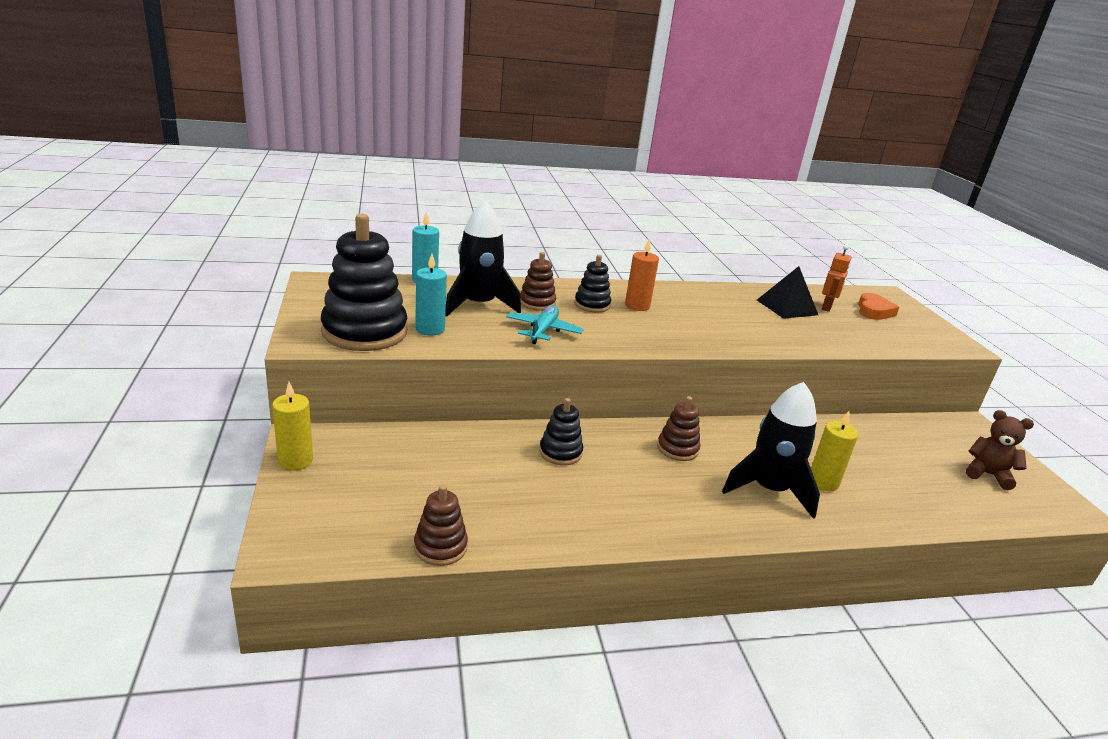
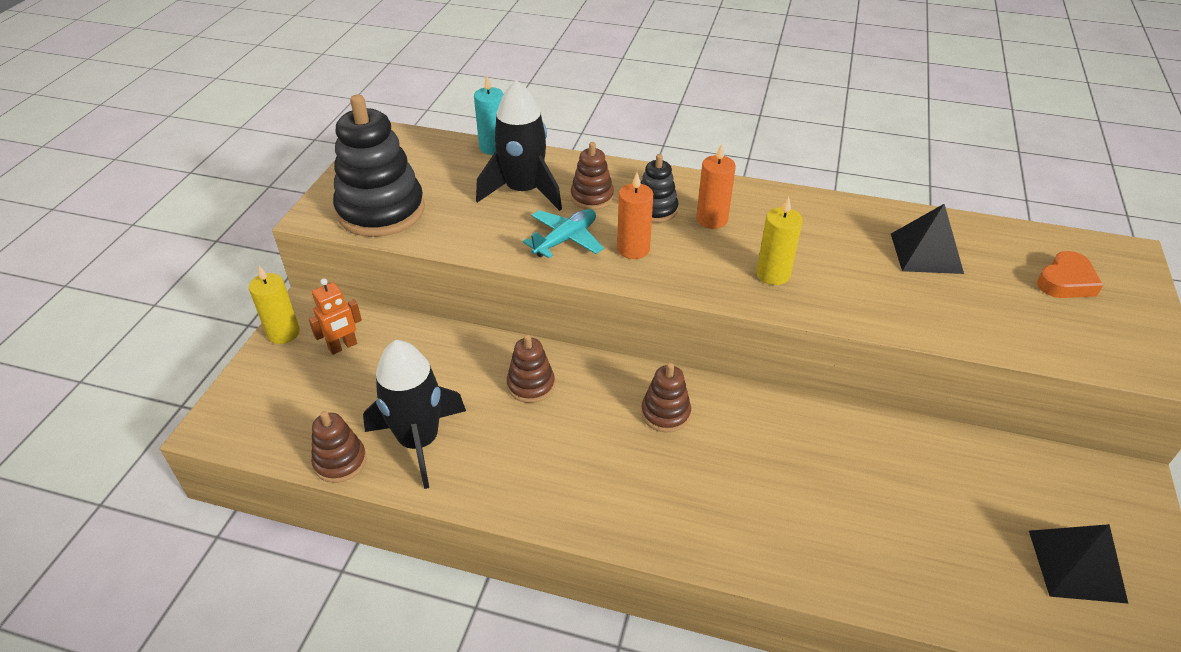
camera: 30 degrees right, 15 degrees up
(430, 329) = (447, 217): turquoise candle -> none
(560, 452) = (531, 385): black stacking toy -> brown stacking toy
(600, 330) = (633, 249): none -> orange candle
(769, 489) = (732, 497): black rocket -> black rocket (419, 441)
(823, 482) = (813, 507): yellow candle -> yellow candle (773, 274)
(827, 307) = (991, 263): orange robot -> orange robot (343, 346)
(987, 474) = (1076, 566): brown teddy bear -> black pyramid

